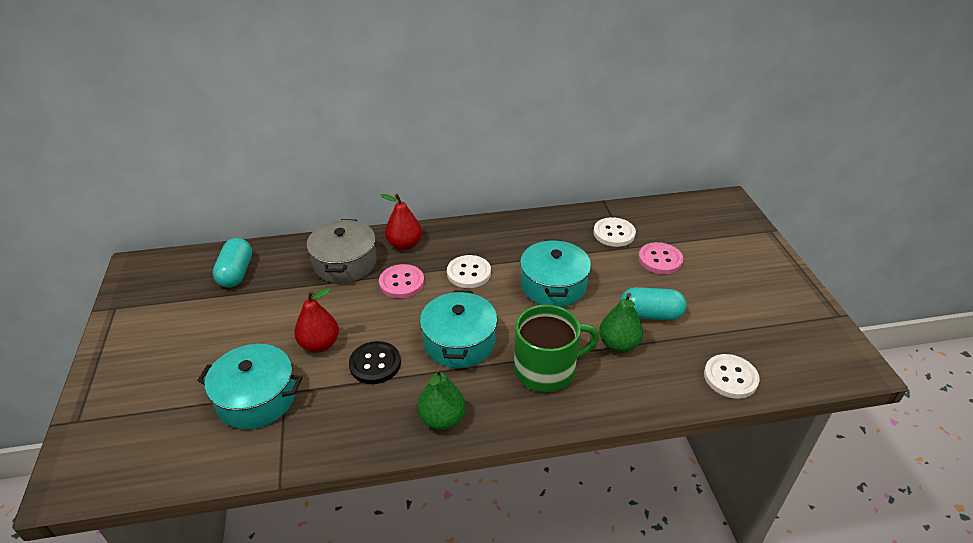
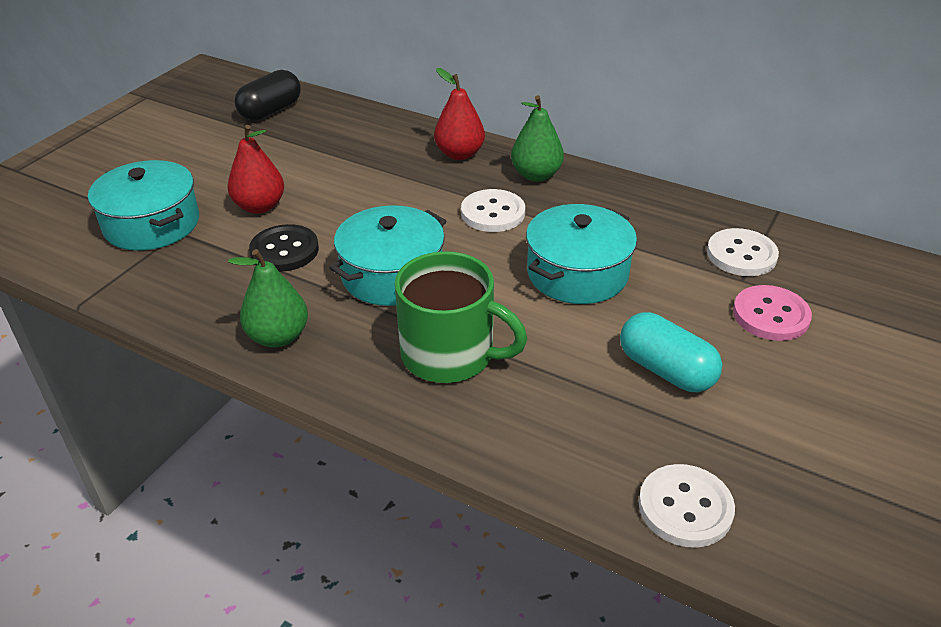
camera: 40 degrees right, 0 degrees up
(236, 273) = (270, 111): turquoise capsule -> black capsule
(345, 263) = (377, 145): grey pot -> none
(401, 283) = (408, 189): pink button -> none
(618, 344) = (575, 379): green pear -> green pear (536, 175)

